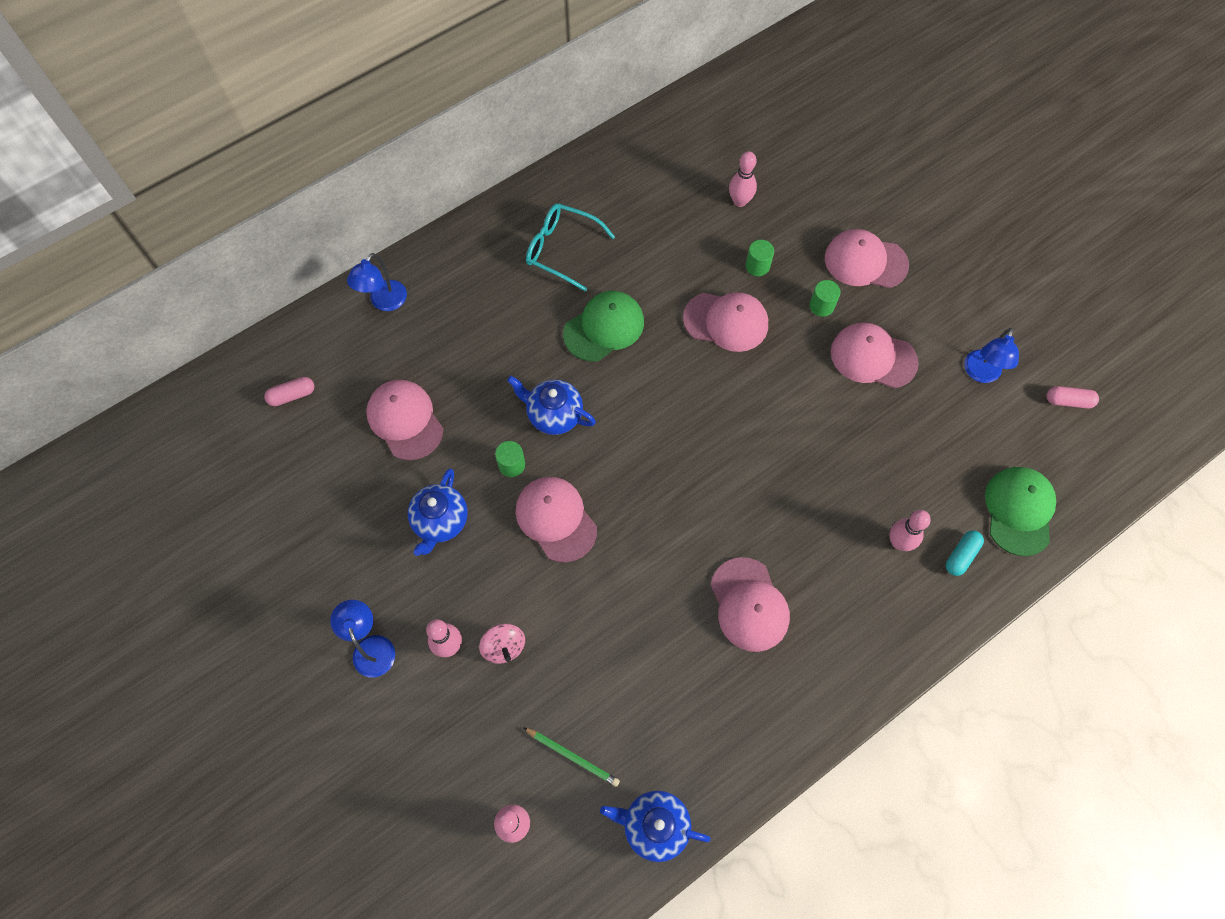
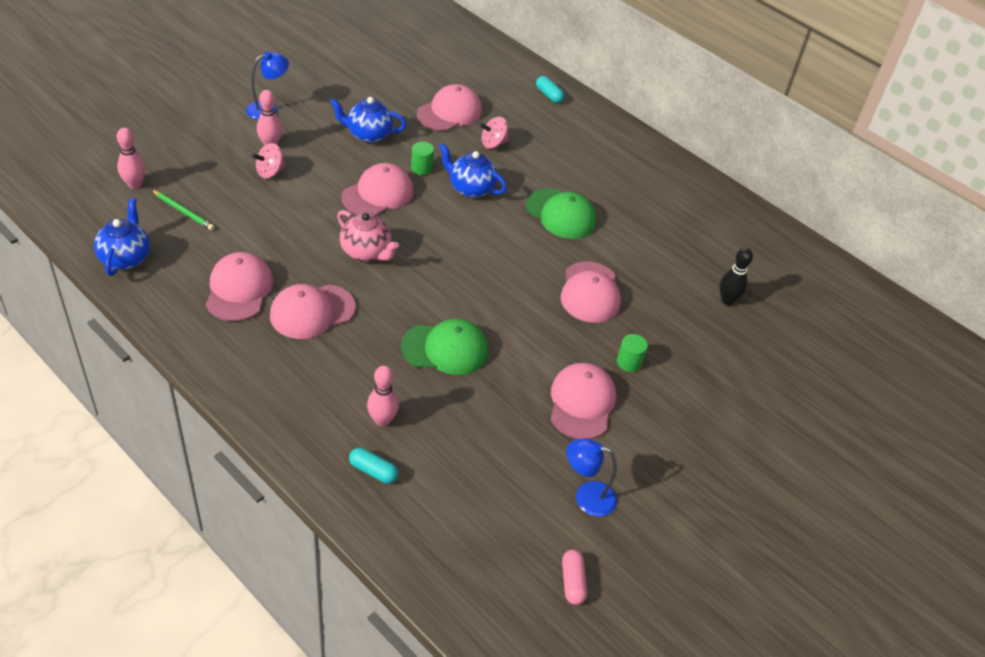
camera: 75 degrees right, 20 degrees down
(292, 395) = (459, 59): pink capsule -> none
(384, 302) = (549, 95): blue lamp -> turquoise capsule
(472, 379) = (493, 143): none -> pink spinning top
(554, 415) = (470, 188): blue teapot -> blue teapot turned 75 degrees counterclockwise
(561, 250) = (630, 186): turquoise glasses -> none
(572, 756) = (183, 211): green pencil -> green pencil turned 75 degrees counterclockwise
(657, 540) = (366, 252): none -> pink teapot
(740, 201) = (727, 300): pink bowling pin -> black bowling pin
(757, 266) = (658, 314): green cylinder -> none
(865, 261) = (693, 398): pink cap -> pink cap (239, 289)
(1019, 511) = (429, 525): green cap -> green cap (445, 349)

